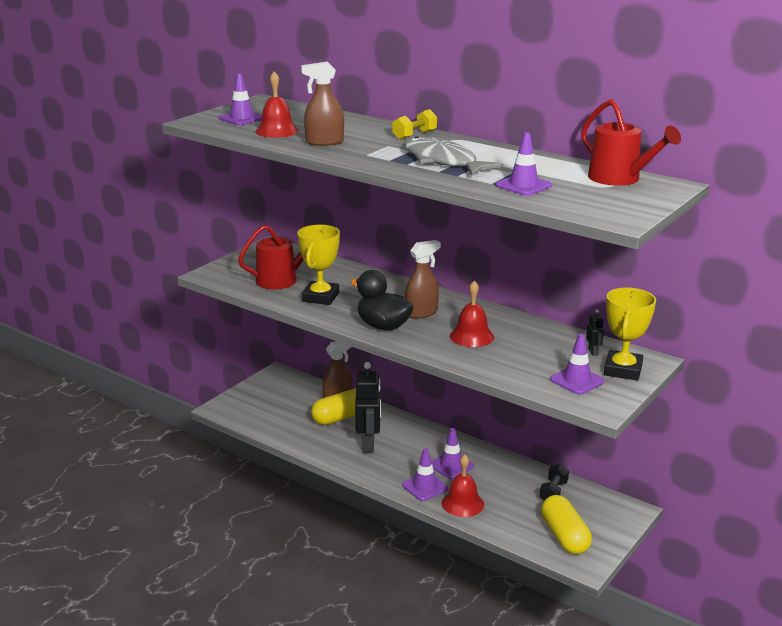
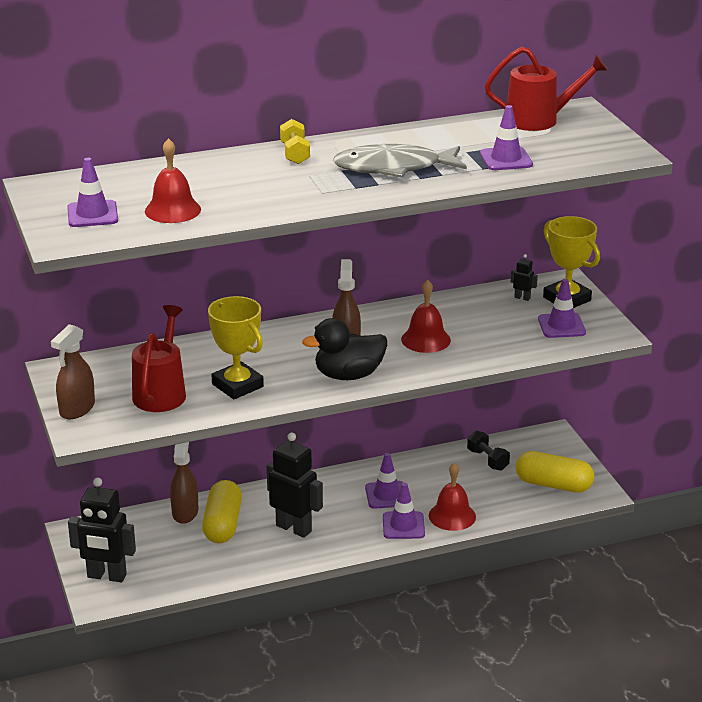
camera: 55 degrees left, 5 degrees up
(245, 401) = (106, 576): none -> black robot
(324, 142) = (251, 199): brown spray bottle -> brown spray bottle (77, 409)

